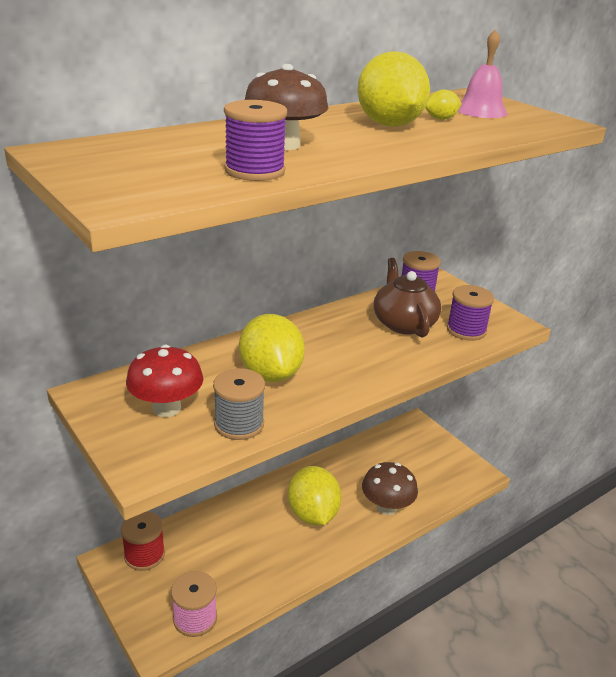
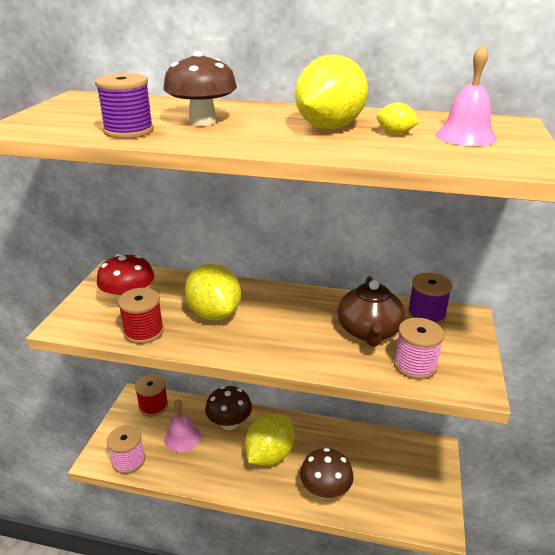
camera: 50 degrees right, 0 degrees up
(218, 558) = (182, 437): none -> pink bell
(239, 424) = (144, 332): grey spool -> red spool
(243, 515) = (229, 423): none -> brown mushroom
(271, 374) = (214, 314): yellow lemon -> yellow lemon turned 60 degrees counterclockwise
(403, 323) = (369, 331): brown teapot -> brown teapot turned 150 degrees clockwise
(466, 330) = (415, 365): purple spool -> pink spool

